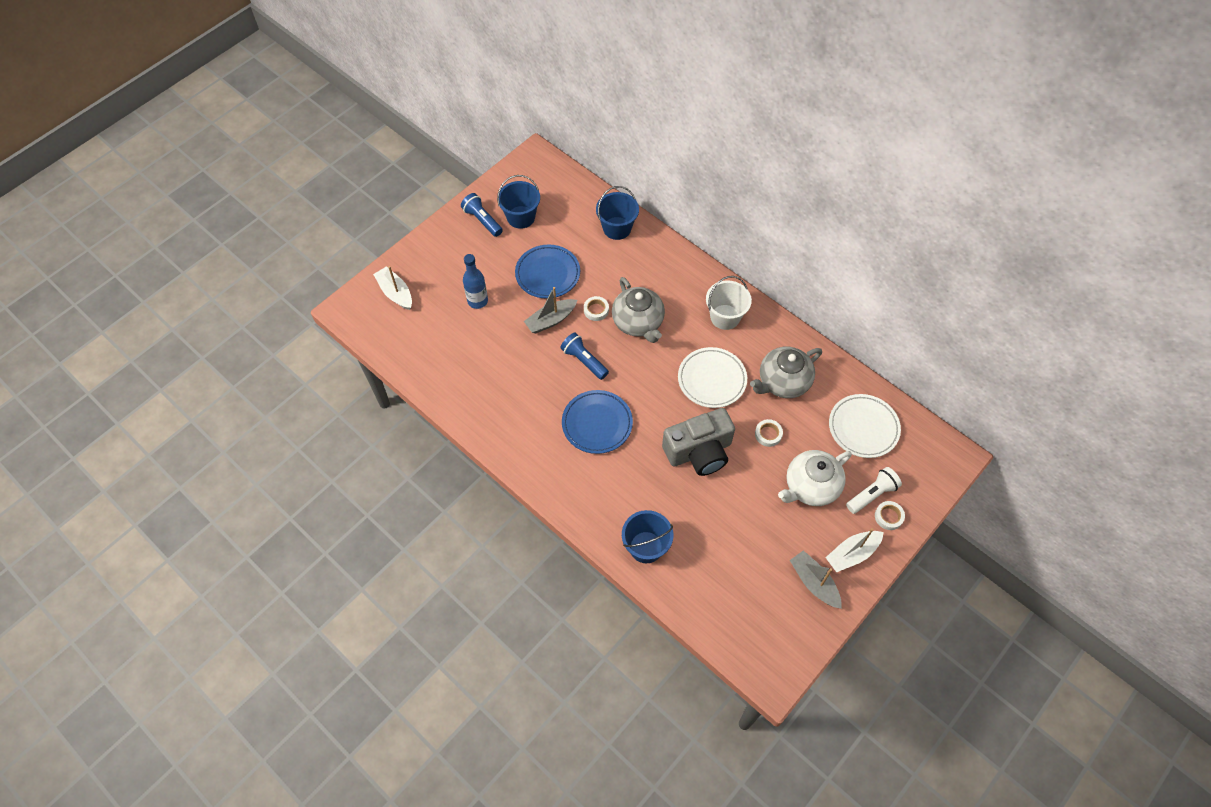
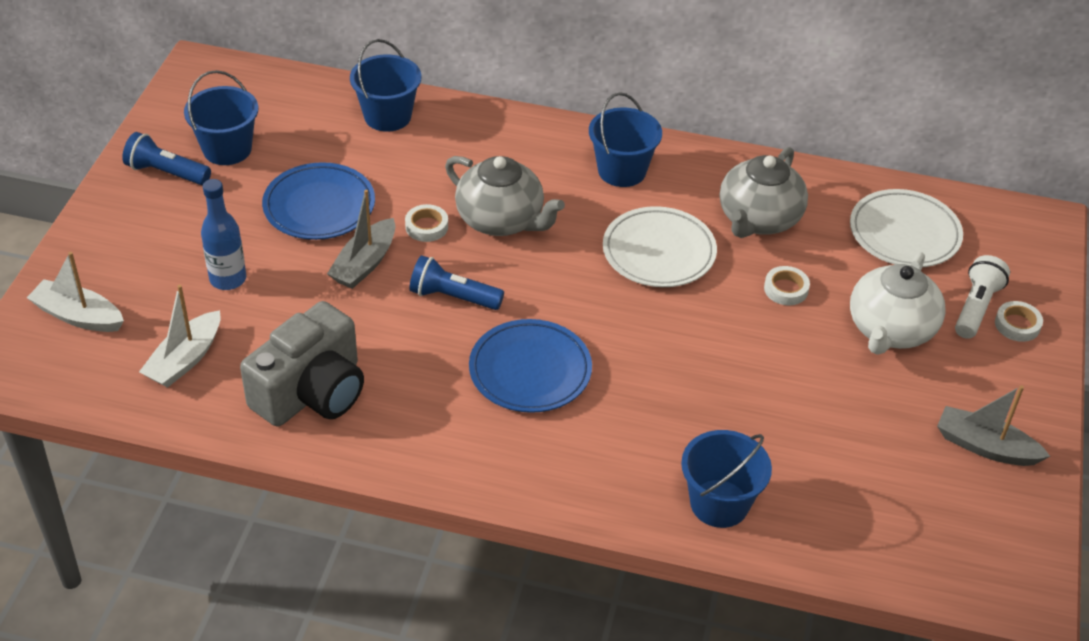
camera: 30 degrees left, 15 degrees down
(699, 452) = (706, 348): grey camera -> grey camera (312, 392)
(725, 317) = (622, 171): white bucket -> blue bucket
(852, 554) = (1006, 389): white boat -> white boat (185, 359)

